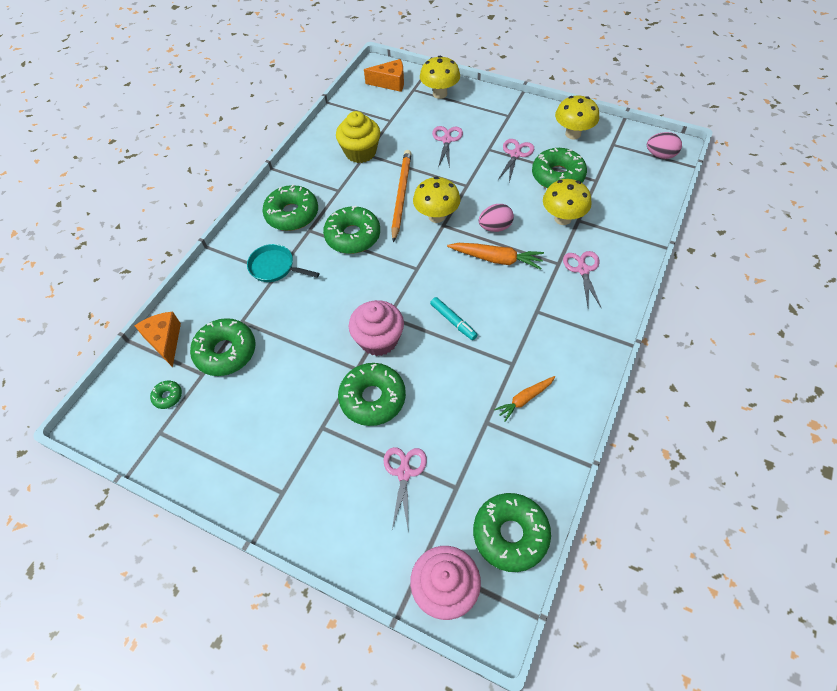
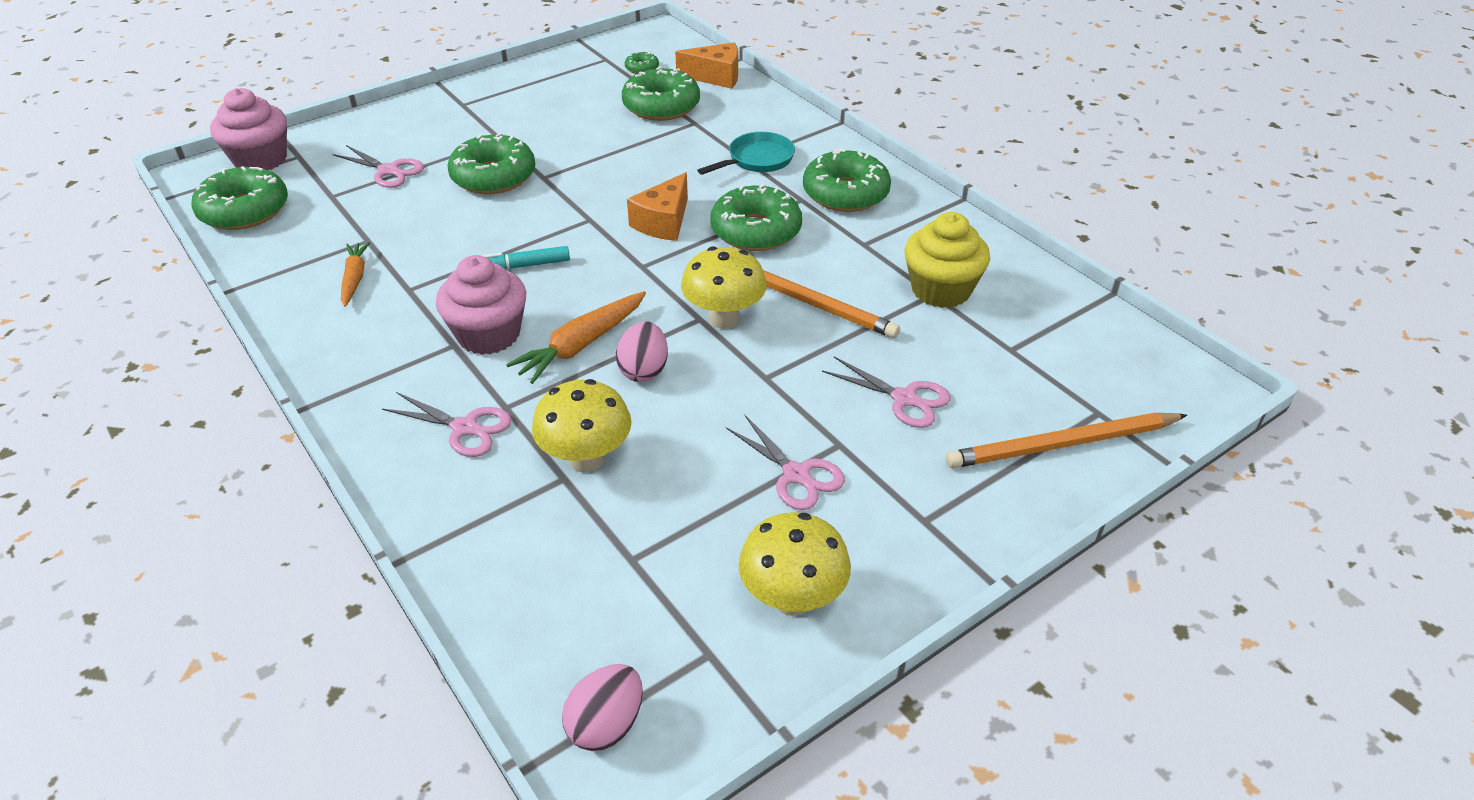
camera: 115 degrees right, 15 degrees down
(378, 340) = (564, 202): pink cupcake -> pink cupcake (489, 334)
(390, 83) = (1139, 388): orange cheese -> orange cheese (663, 222)
(440, 94) = (1062, 444): yellow mushroom -> orange pencil
(557, 176) = (690, 506): green donut -> none

